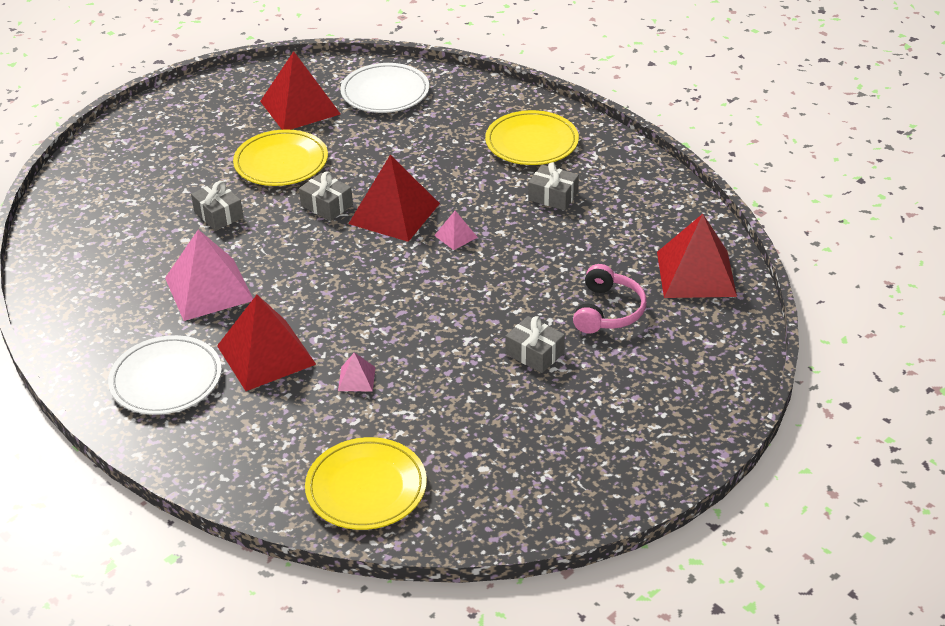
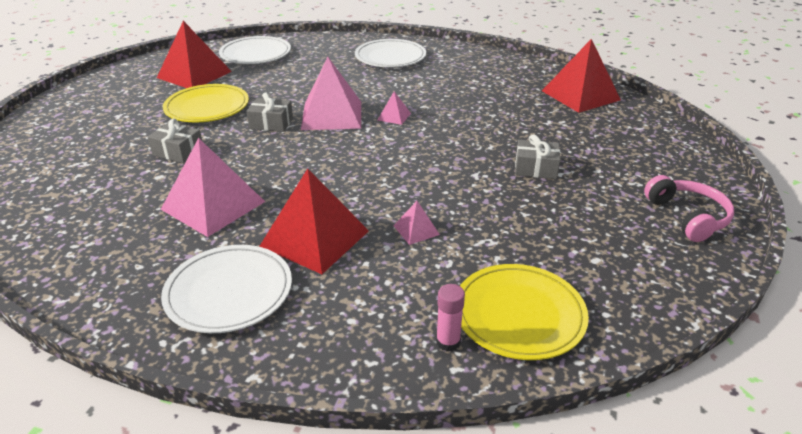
camera: 30 degrees left, 5 degrees down
(291, 486) = (448, 342): none -> pink glue stick
(394, 213) = (331, 115): red pyramid -> pink pyramid
(531, 142) = (390, 57): yellow plate -> white plate
(553, 196) = (437, 79): grey gift -> none
(608, 311) = (553, 129): pink headphones -> pink headphones (688, 217)

